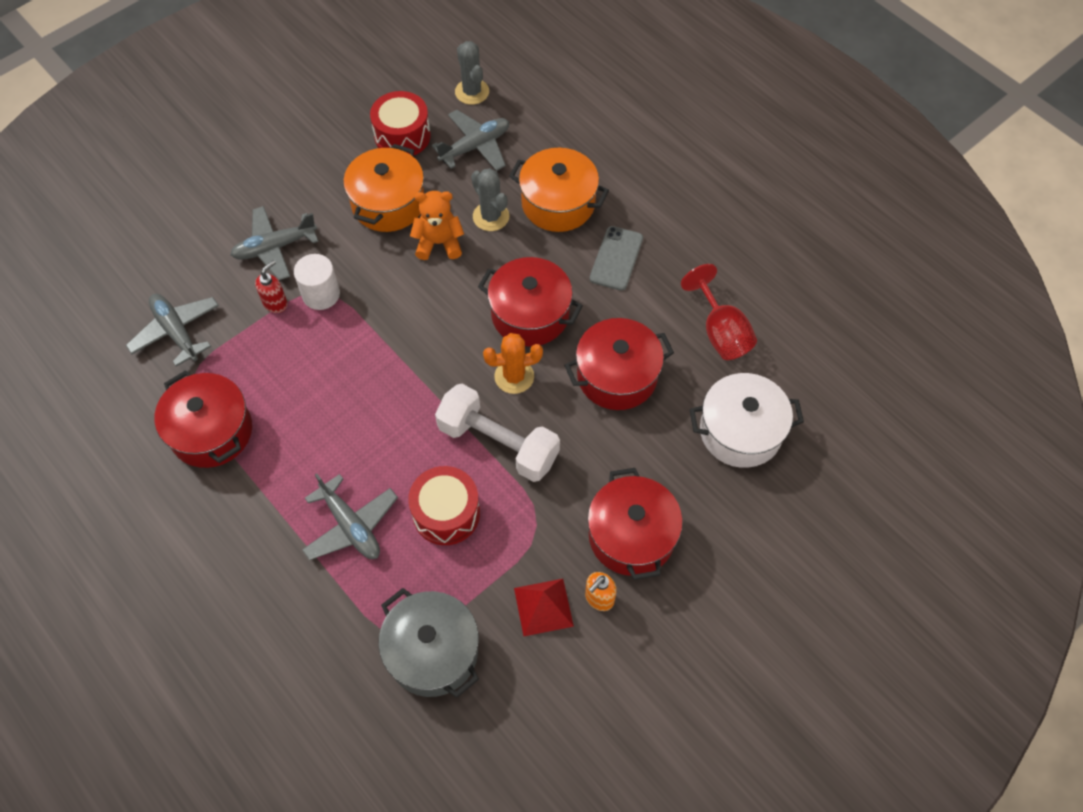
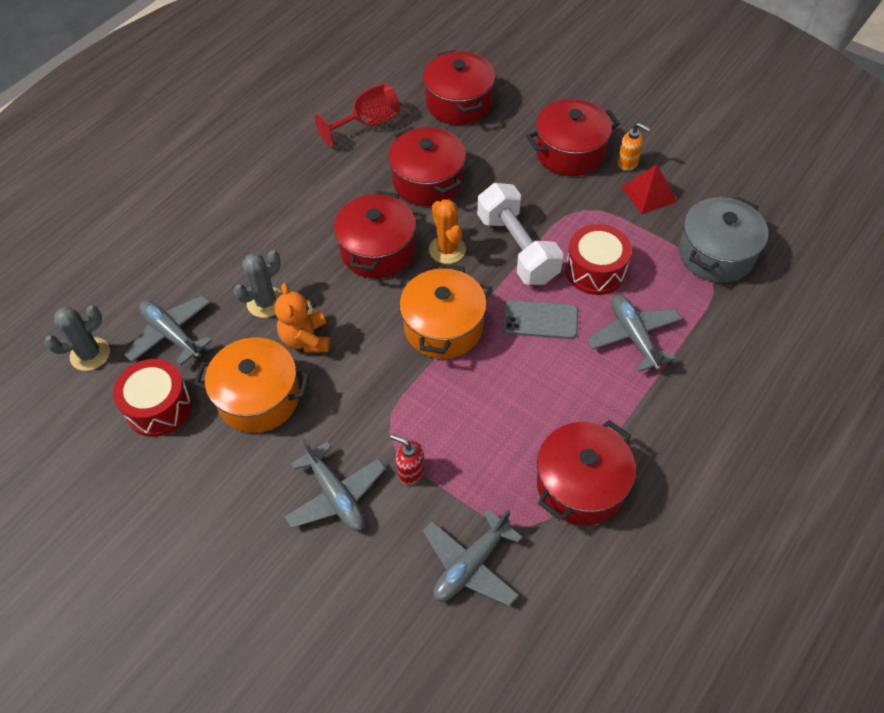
camera: 100 degrees left, 5 degrees down
(321, 294) = (390, 430): white cylinder -> none
(351, 526) = (633, 336): grey plane -> grey plane turned 60 degrees counterclockwise
(498, 443) = (517, 248): white dumbbell -> white dumbbell turned 45 degrees counterclockwise
(558, 203) = (243, 252): orange pot -> orange pot (443, 327)
(616, 258) = (303, 199): grey phone -> grey phone (540, 320)
(740, 431) = (459, 103): white pot -> red pot

